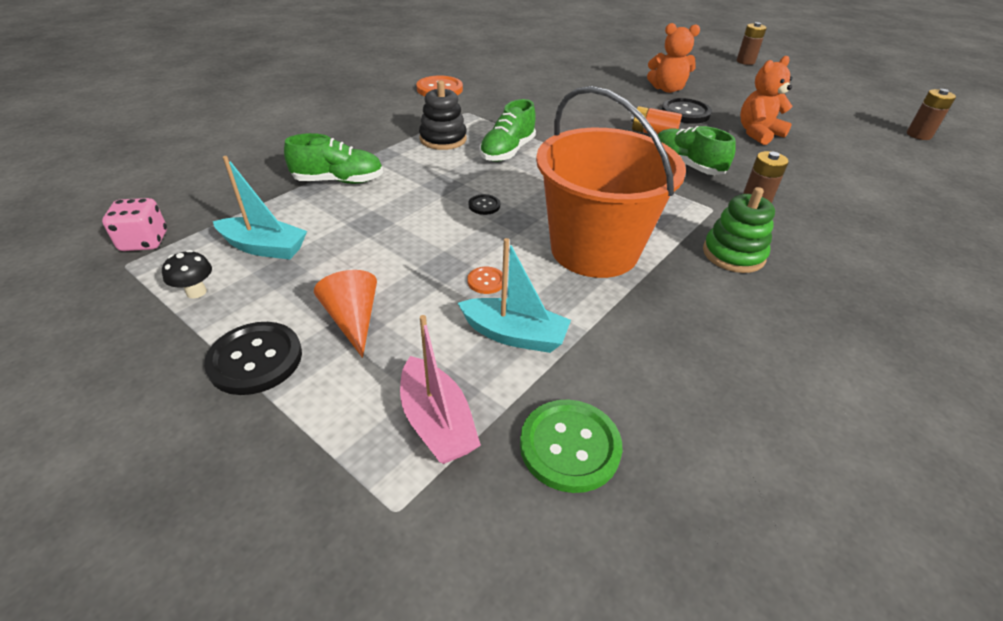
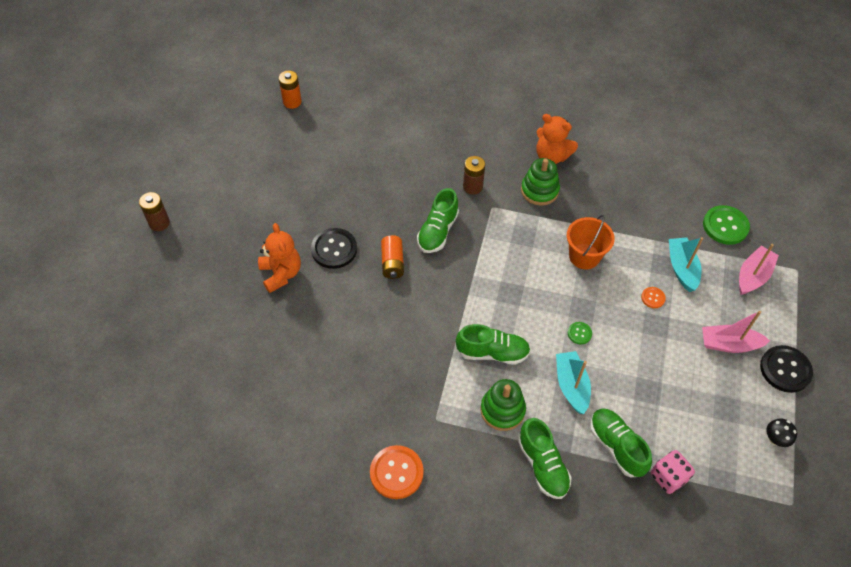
camera: 115 degrees left, 15 degrees up
(144, 241) = (769, 515): pink dice -> pink dice (668, 477)
(264, 247) = (716, 435): turquoise boat -> turquoise boat (571, 386)
(353, 320) = (729, 344): orange cone -> pink boat
(371, 141) = (542, 465): none -> green shoe
(443, 139) = (502, 410): black stacking toy -> green stacking toy
(484, 205) = (579, 333): black button -> green button
(594, 250) = (584, 256): orange bucket -> orange bucket, size x0.54
(758, 133) = (350, 195): orange teddy bear -> orange teddy bear (551, 156)
(918, 135) = (292, 102): brown battery -> orange battery

